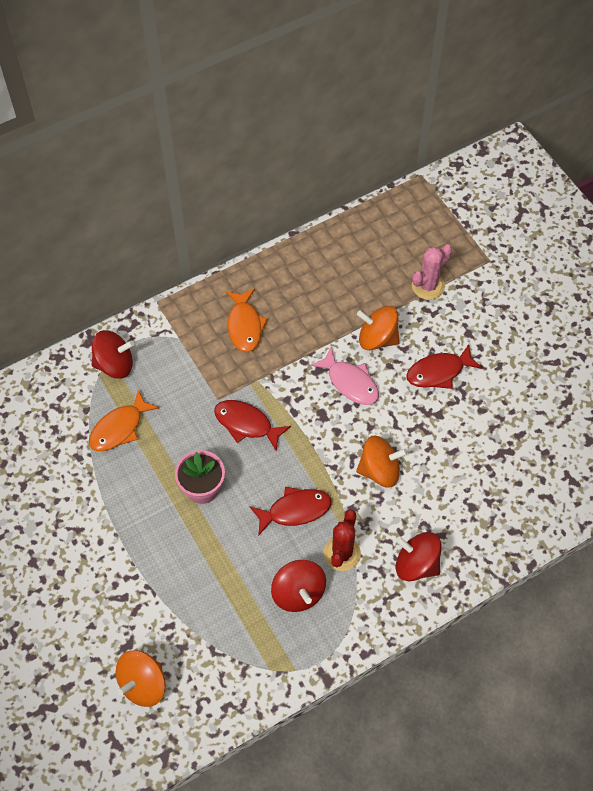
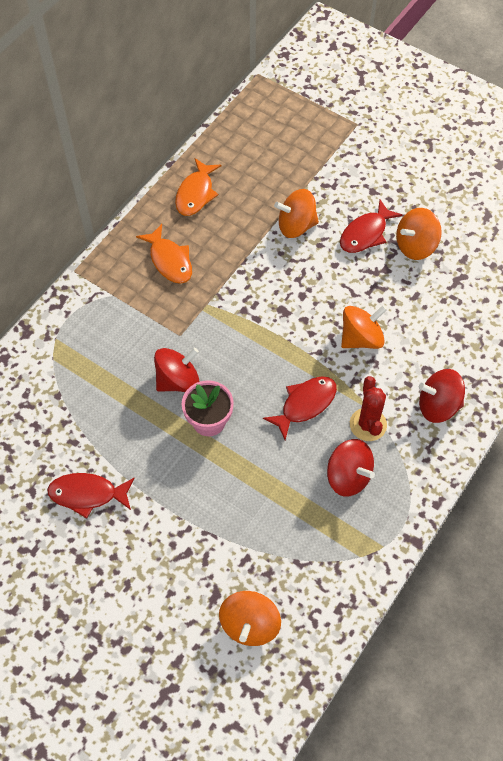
camera: 25 degrees left, 0 degrees up
(115, 364) = (63, 343): red spinning top -> red spinning top (178, 380)
(120, 428) = (100, 399): orange fish -> orange fish (196, 194)
(246, 424) = (218, 346): red fish -> red fish (87, 494)
(350, 382) = (293, 273): pink fish -> none
(428, 286) = (316, 165): pink cactus -> none
(480, 403) = (415, 246): none -> orange spinning top

